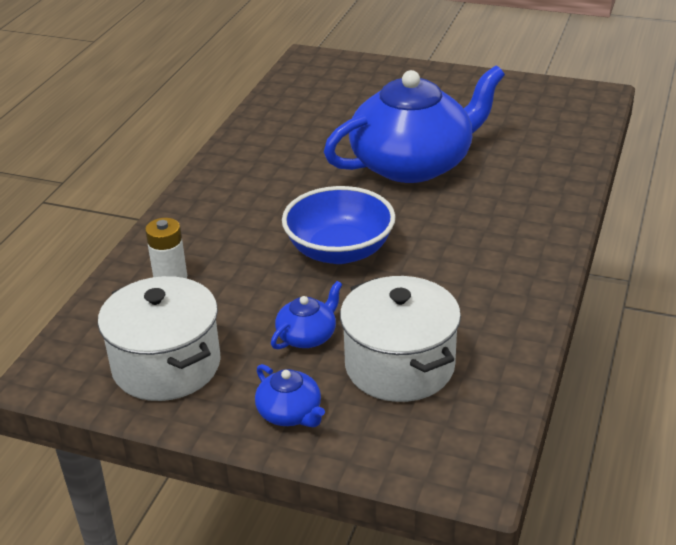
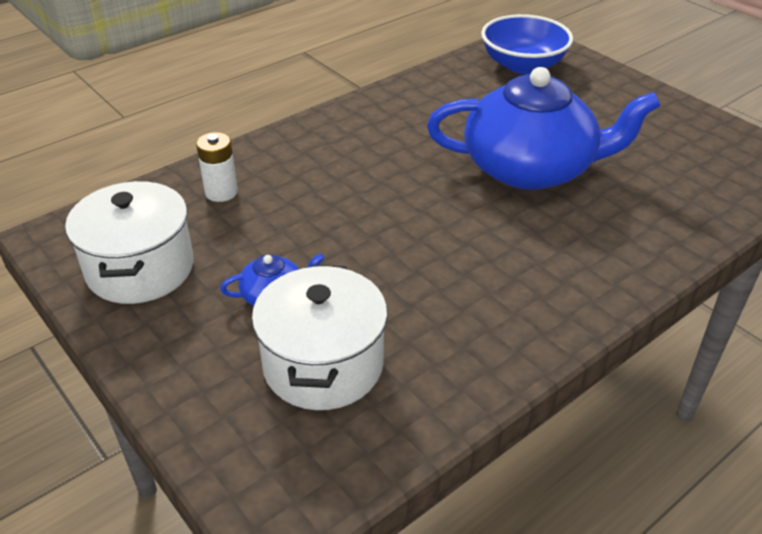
camera: 30 degrees right, 5 degrees up
(290, 413) = (187, 363): blue teapot -> none
(339, 251) = (381, 226): blue bowl -> blue bowl (522, 65)

